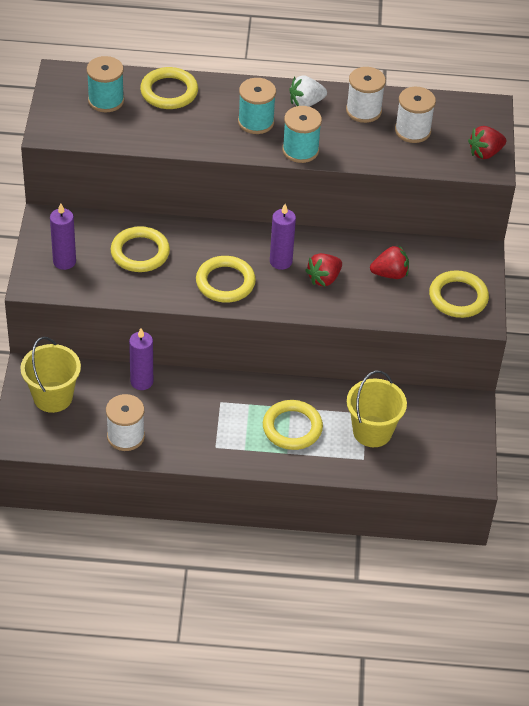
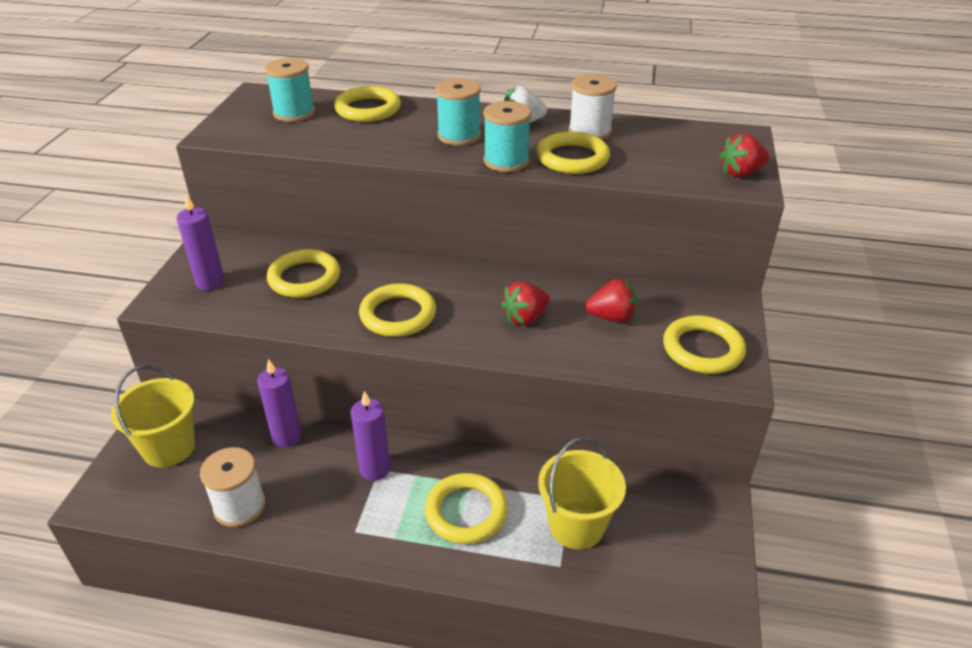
camera: 10 degrees right, 10 degrees down
(281, 261) = (474, 296): purple candle -> purple candle (375, 469)
(353, 144) = (572, 158): none -> yellow ring
(412, 131) = (648, 150): white spool -> none

